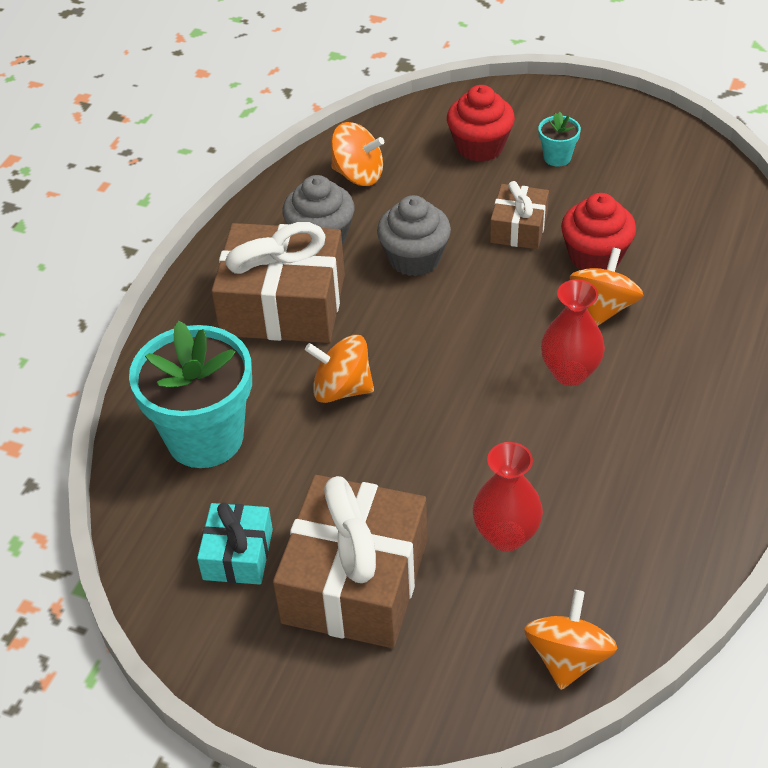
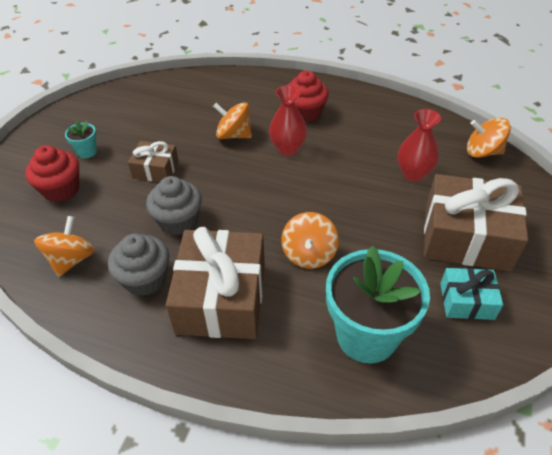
camera: 95 degrees left, 0 degrees up
(595, 256) = (189, 137): red cupcake -> red cupcake (305, 113)

